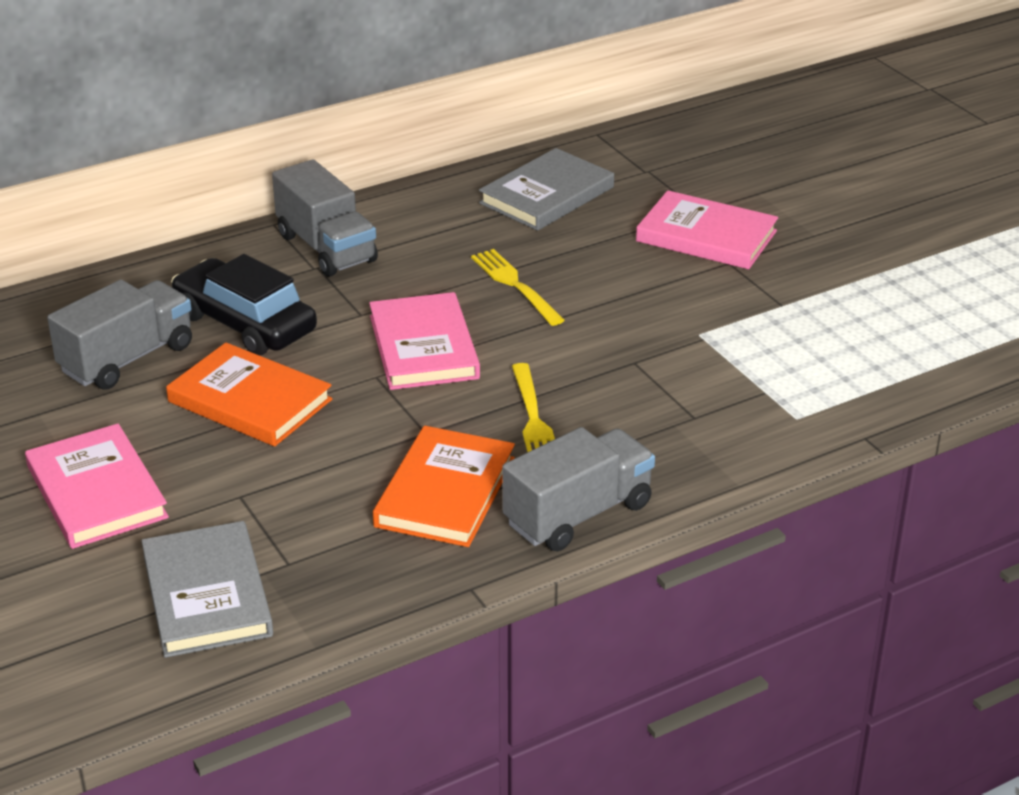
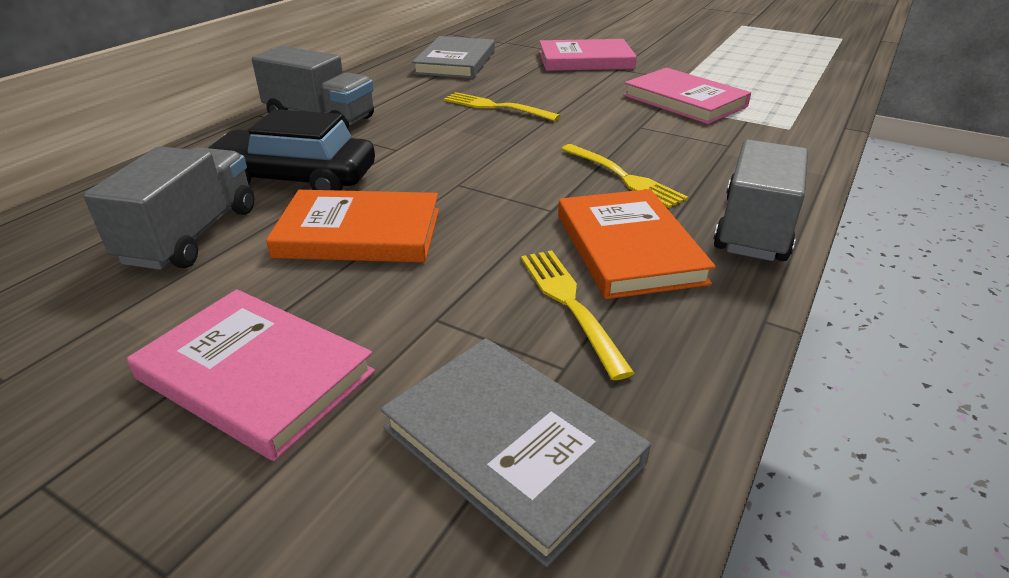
camera: 30 degrees left, 0 degrees up
(344, 521) = (570, 304): none -> yellow fork
(423, 347) = (474, 156): pink book -> pink book (684, 101)

